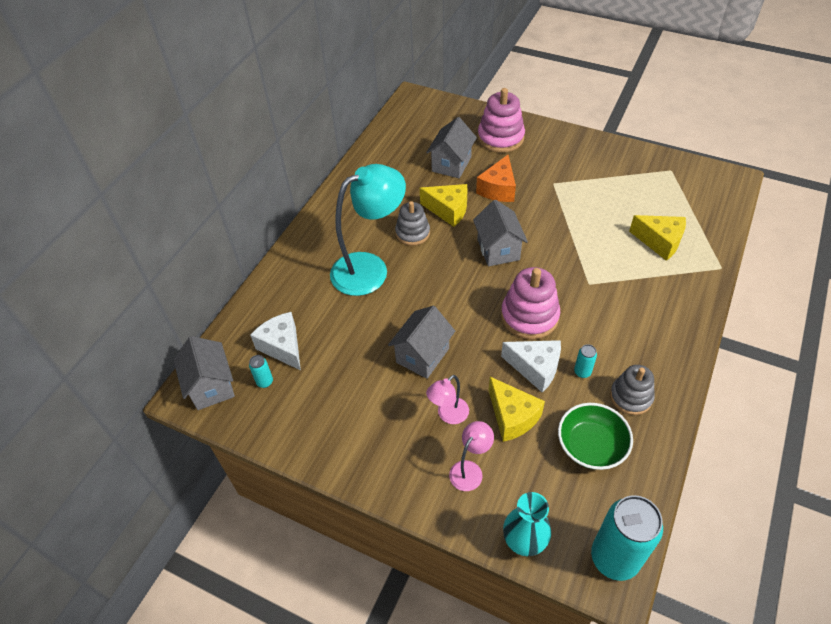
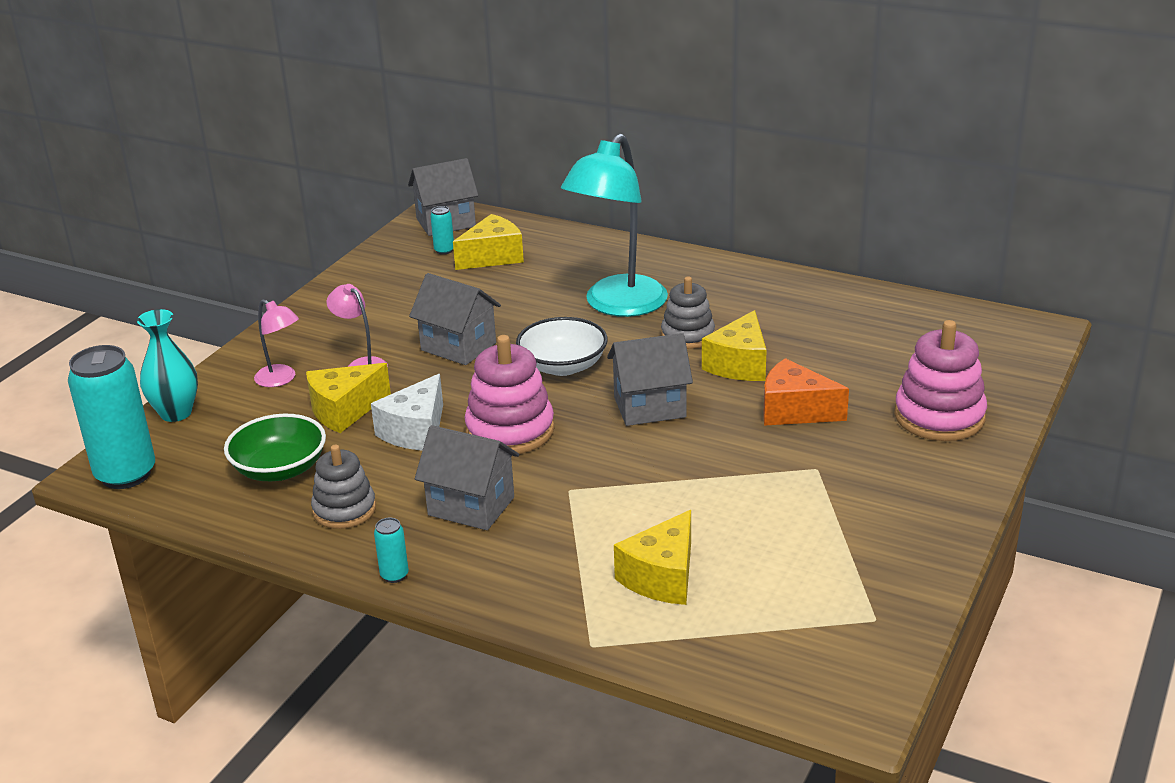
camera: 90 degrees right, 20 degrees down
(283, 347) = (493, 257): white cheese -> yellow cheese
(370, 268) = (617, 305): turquoise lamp -> turquoise lamp turned 60 degrees clockwise
(450, 294) = (563, 366): none -> white bowl
(451, 164) = (854, 367): grey house -> grey house (471, 506)
(582, 372) = (399, 470): turquoise can -> turquoise can (394, 575)

